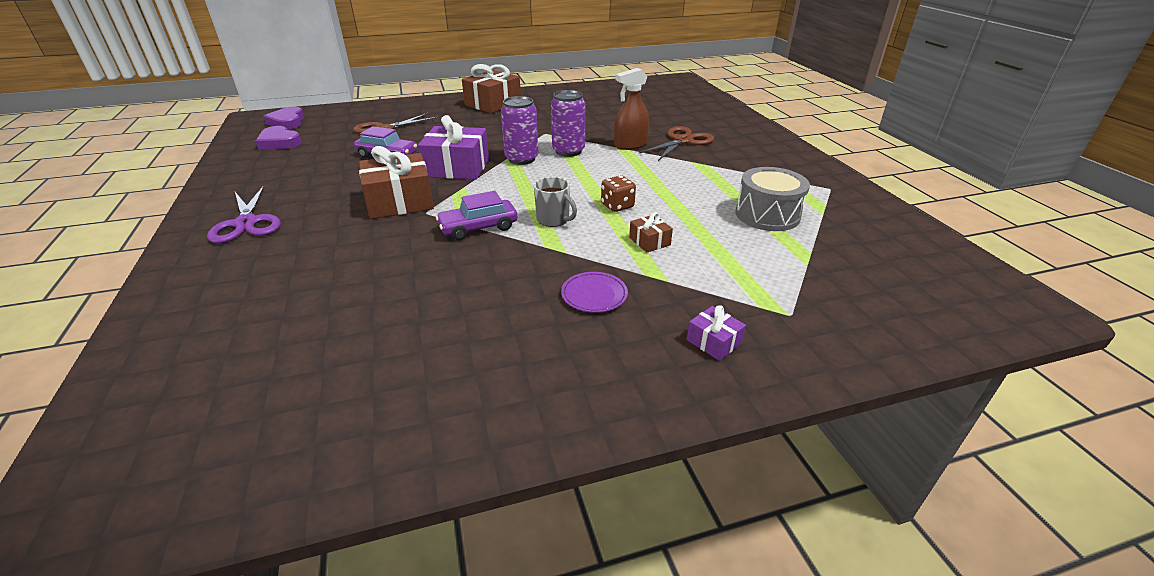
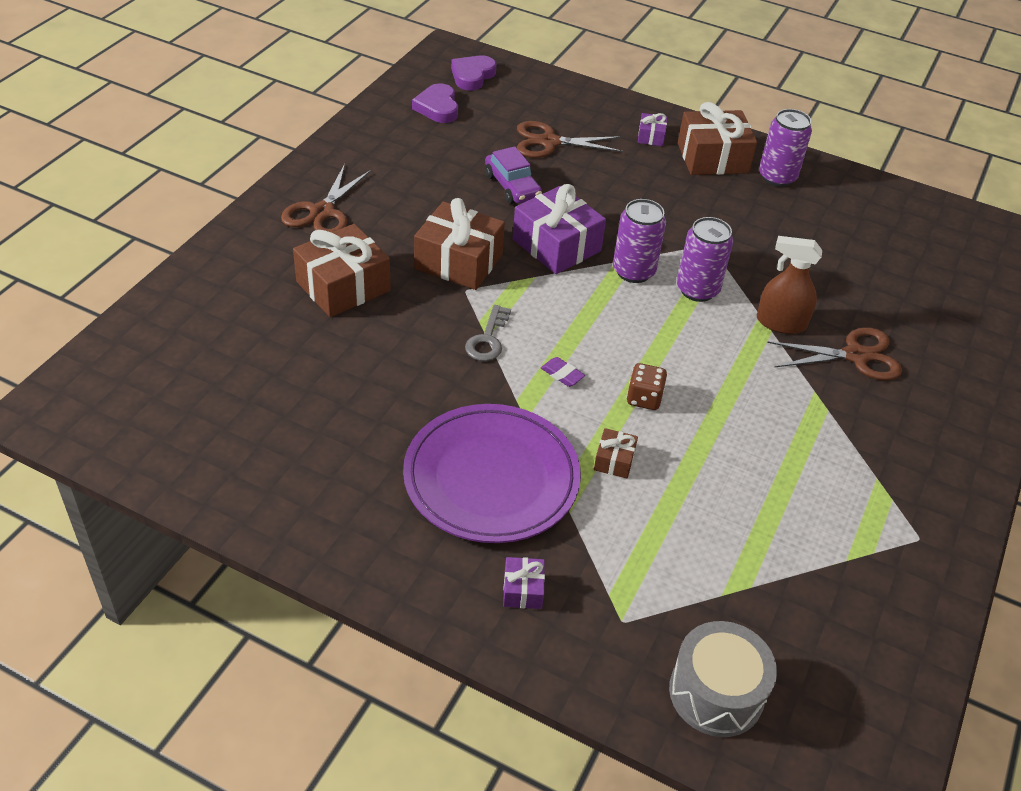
camera: 40 degrees right, 10 degrees up
(246, 223) = (322, 212): purple scissors -> brown scissors
(321, 254) = (343, 286): none -> brown gift
(445, 108) = (651, 137): none -> purple gift
(478, 228) = (487, 339): purple car -> grey key
(537, 99) = (777, 177): none -> purple can
(553, 220) = (562, 374): grey mug -> purple eraser
(594, 295) = (491, 478): purple plate -> purple plate, size x2.50
(767, 215) = (781, 516): grey drum -> grey drum (716, 692)

